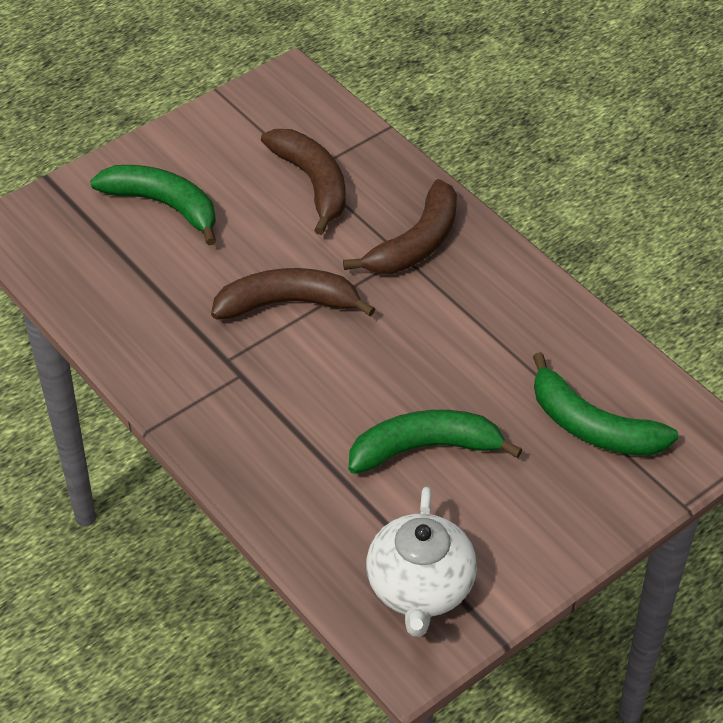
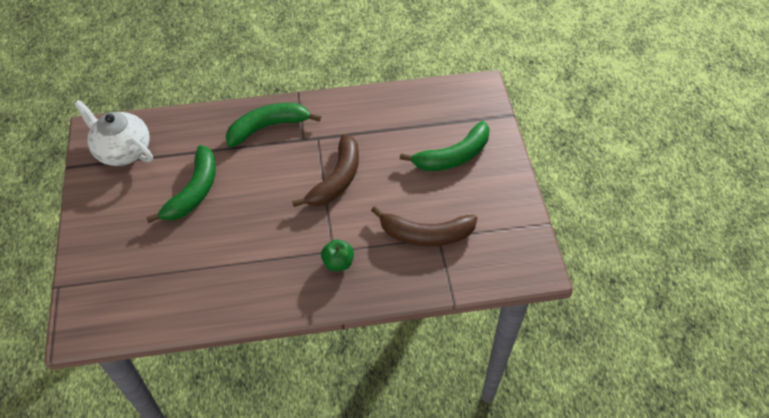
camera: 120 degrees right, 5 degrees up
(416, 243) = (338, 263): brown banana -> green apple
(592, 426) = (140, 274): green banana -> green banana (268, 127)

